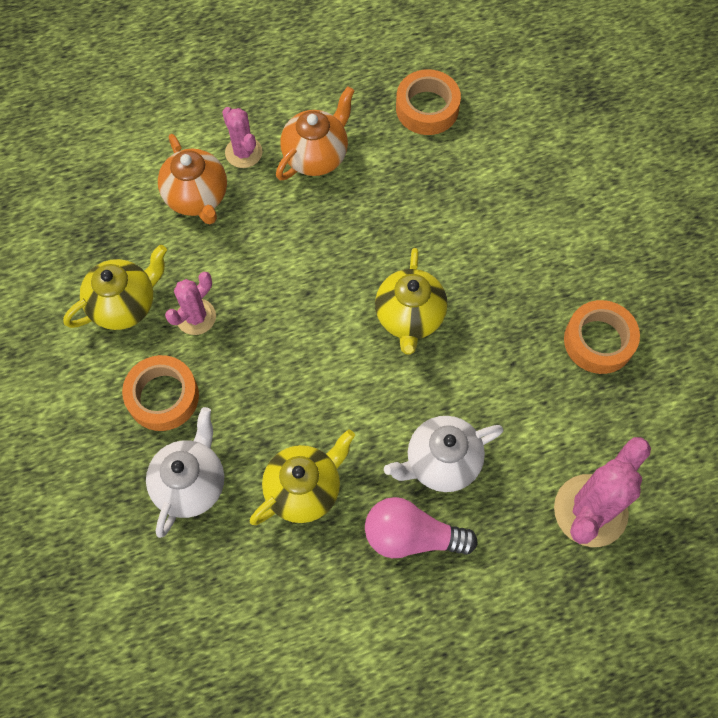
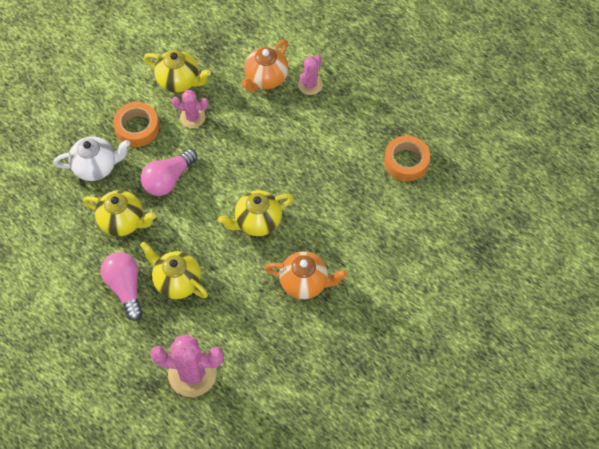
camera: 60 degrees right, 5 degrees down
(274, 396) = (168, 179): none -> pink light bulb
(316, 156) = (332, 121): orange teapot -> orange teapot (305, 283)
(441, 462) = (177, 281): white teapot -> yellow teapot
(598, 341) = (305, 330): orange tape -> none

